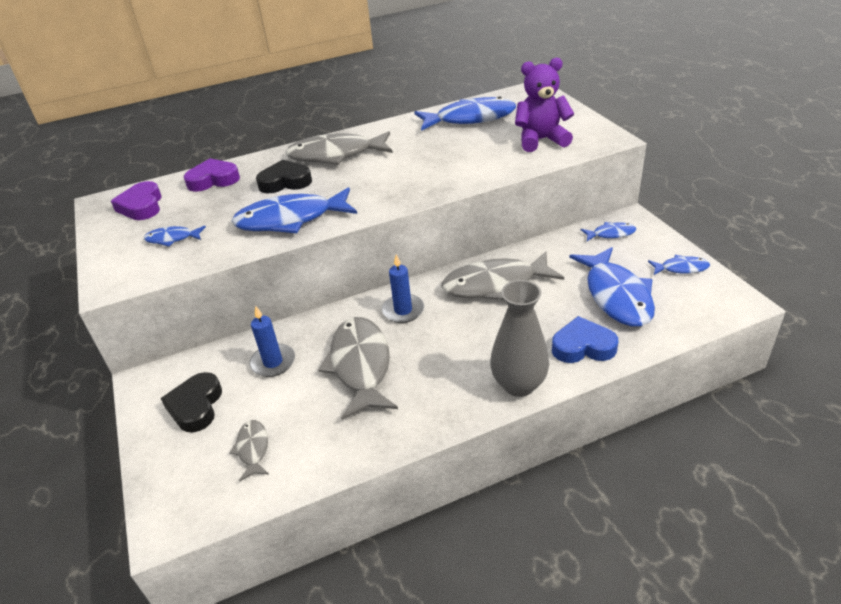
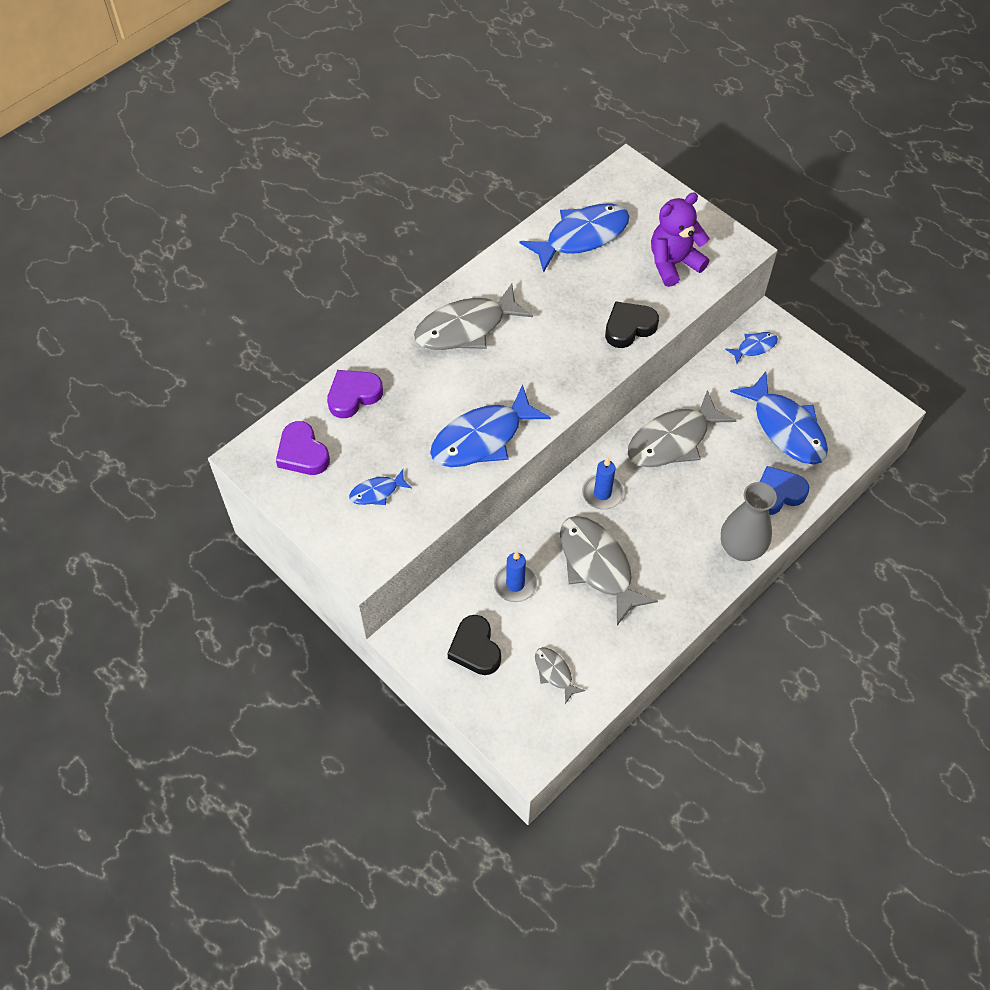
camera: 25 degrees left, 20 degrees up
(285, 182) = (438, 383): black heart -> black heart (629, 327)
(681, 268) = (830, 380): blue fish -> none

